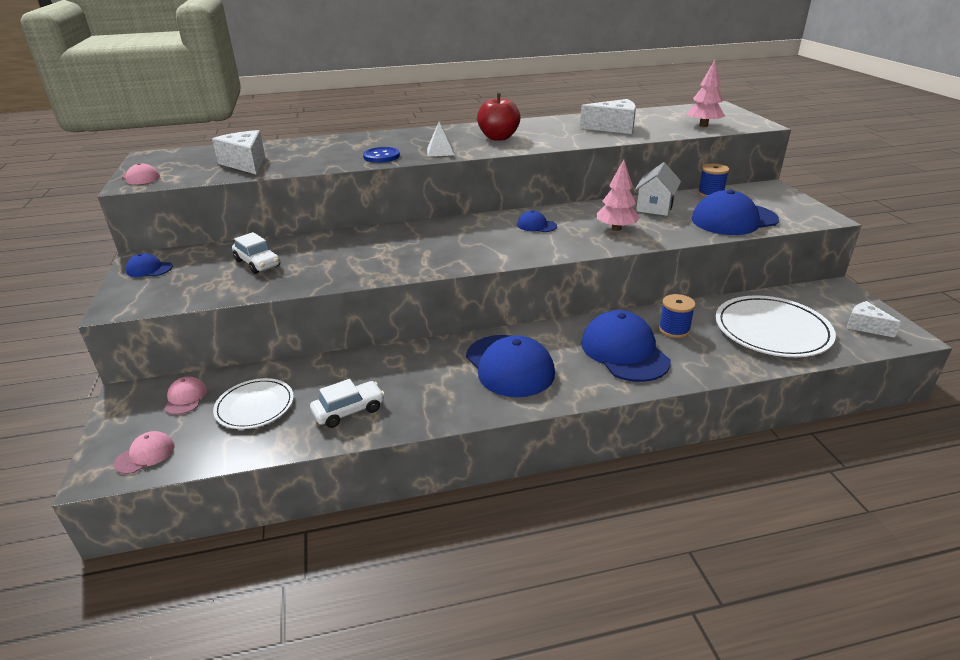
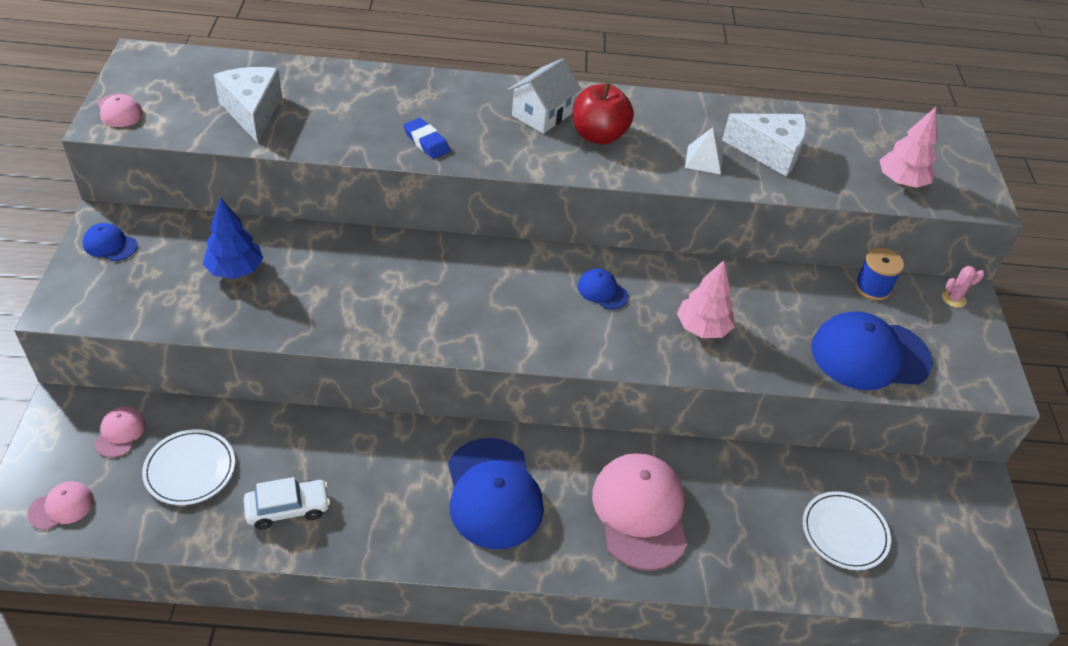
camera: 10 degrees right, 15 degrees up
(257, 263) = (235, 270): white car -> blue tree
(381, 156) = (426, 142): blue button -> blue eraser
(440, 151) = (507, 150): white pyramid -> white pyramid (704, 159)
(624, 351) = (640, 512): blue cap -> pink cap
(655, 207) = (778, 296): white house -> white house (542, 114)
(674, 329) = (721, 493): blue spool -> none
(764, 189) = (953, 298): none -> pink cactus
(772, 330) = (844, 532): white plate -> white plate, size x0.61
(865, 326) = (970, 563): white cheese -> none

